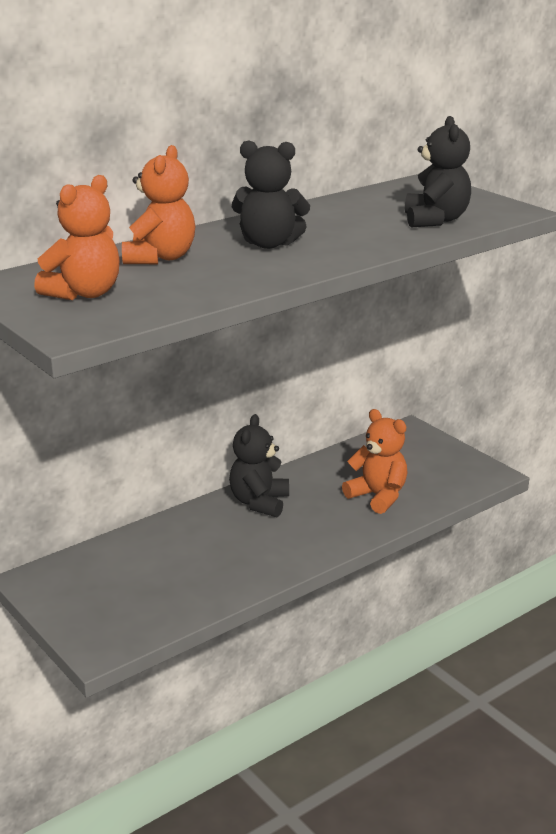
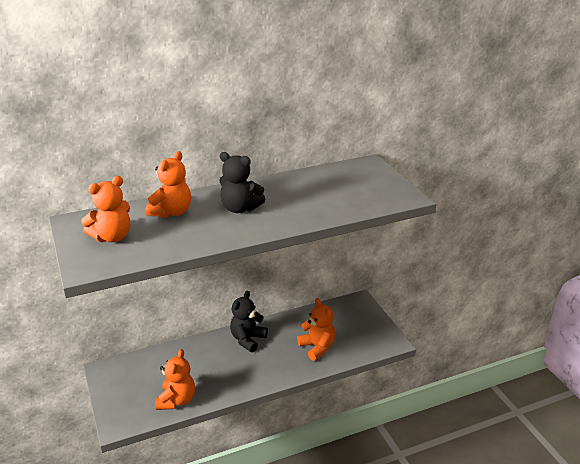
camera: 15 degrees right, 5 degrees up
(185, 599) = (177, 400): none -> orange teddy bear
(435, 220) = (352, 200): black teddy bear -> none

